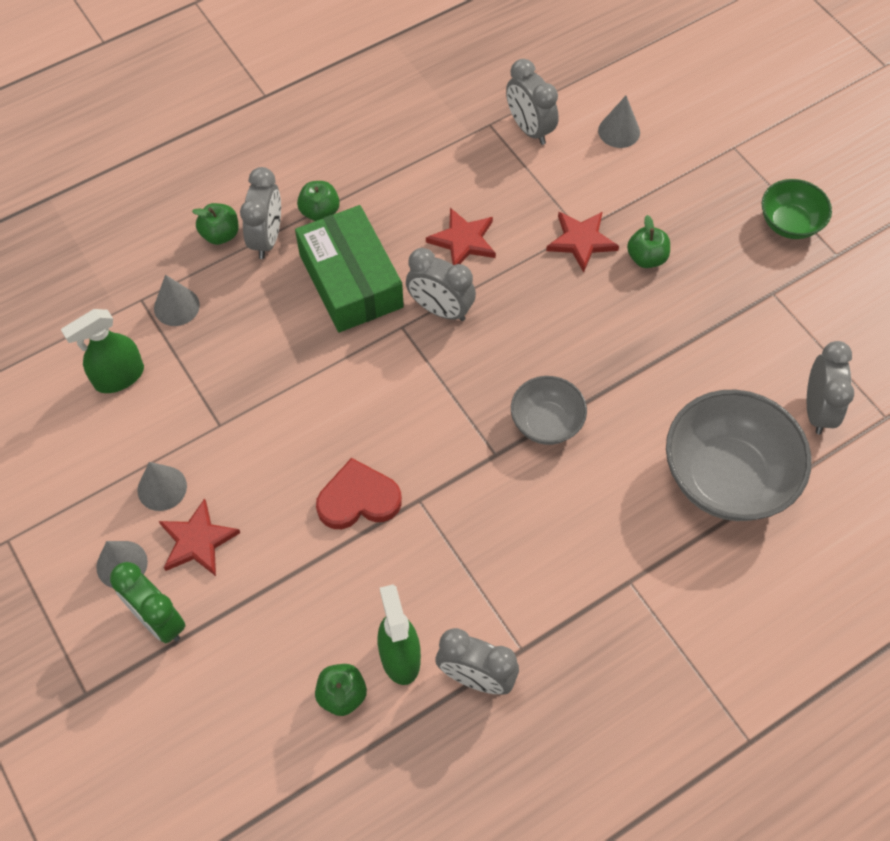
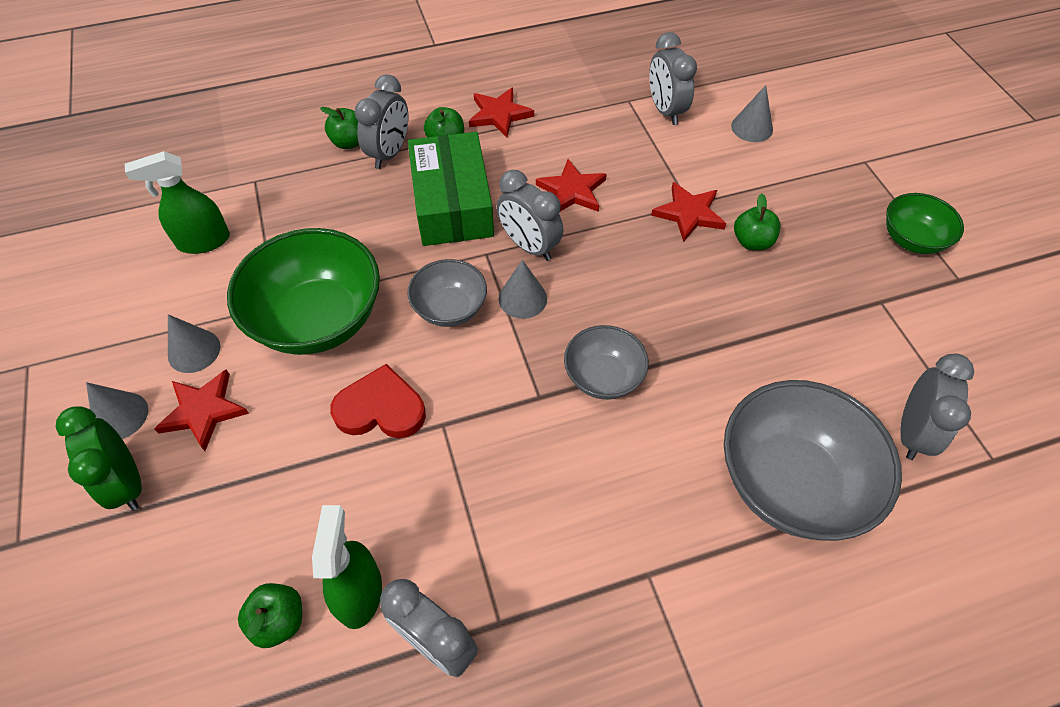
camera: 15 degrees right, 5 degrees down
(176, 306) = (283, 193): grey cone -> grey cone (522, 298)
(267, 430) = (318, 319): none -> green bowl
(363, 169) = (499, 114): none -> red star
(387, 390) = (450, 308): none -> grey bowl

